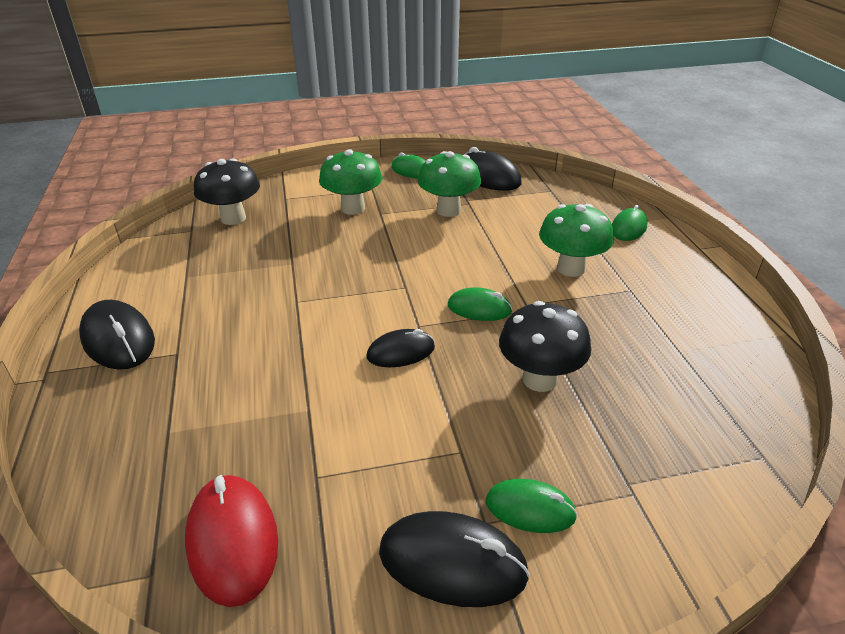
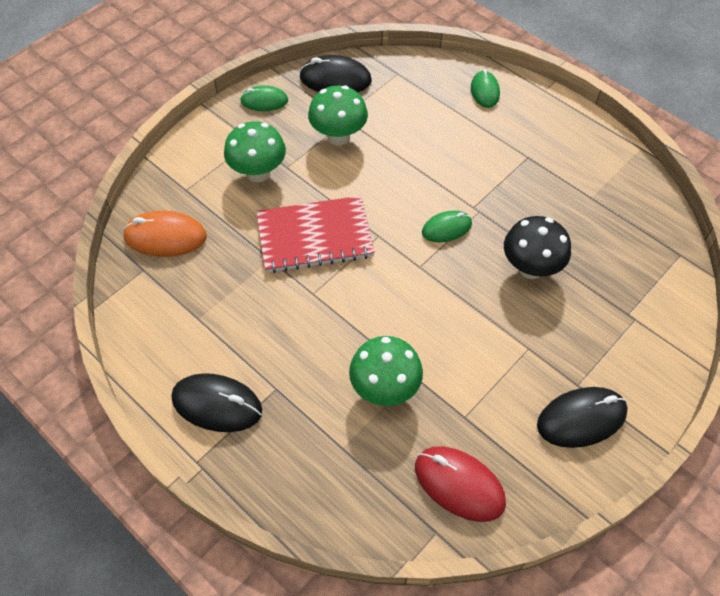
camera: 35 degrees left, 20 degrees up
(233, 218) = (165, 237): black mushroom -> orange mouse
(347, 264) = (314, 236): none -> red notebook
(401, 352) = (429, 296): black mouse -> none
(530, 509) = (593, 362): green mouse -> none
(570, 268) = (476, 156): green mushroom -> green mushroom (385, 389)

